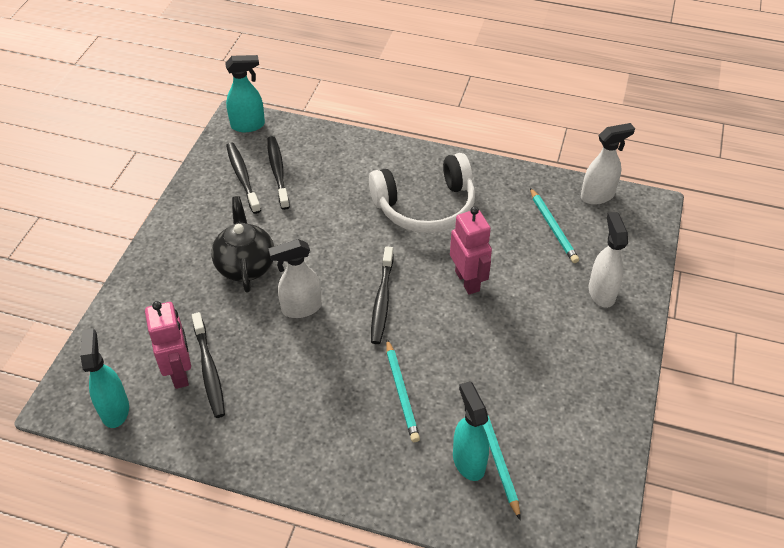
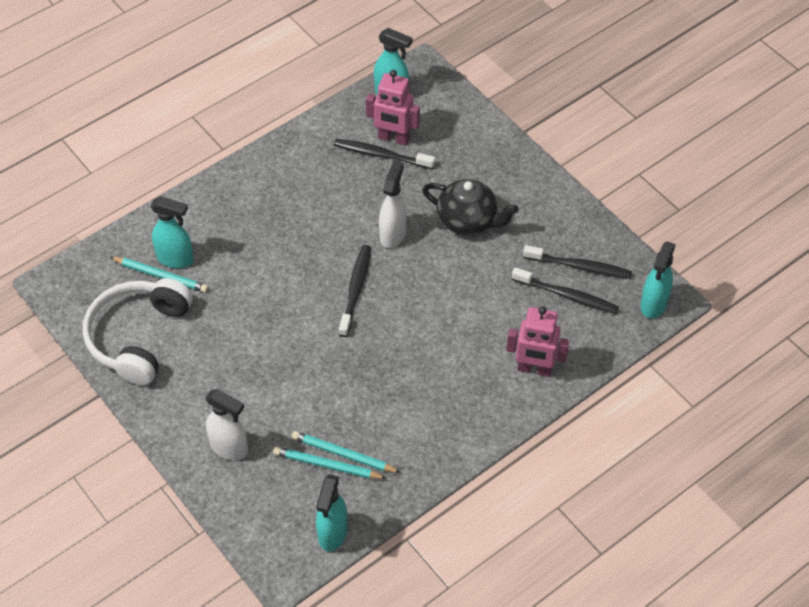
camera: 125 degrees right, 5 degrees up
(382, 300) = (355, 289): black toothbrush -> black toothbrush turned 60 degrees clockwise
(401, 392) = (262, 253): turquoise pencil -> turquoise pencil (343, 454)
(425, 206) = (434, 382): white headphones -> white headphones (138, 337)
(467, 281) = (325, 359): pink robot -> pink robot (534, 369)
(597, 196) = (332, 533): white spray bottle -> turquoise spray bottle

